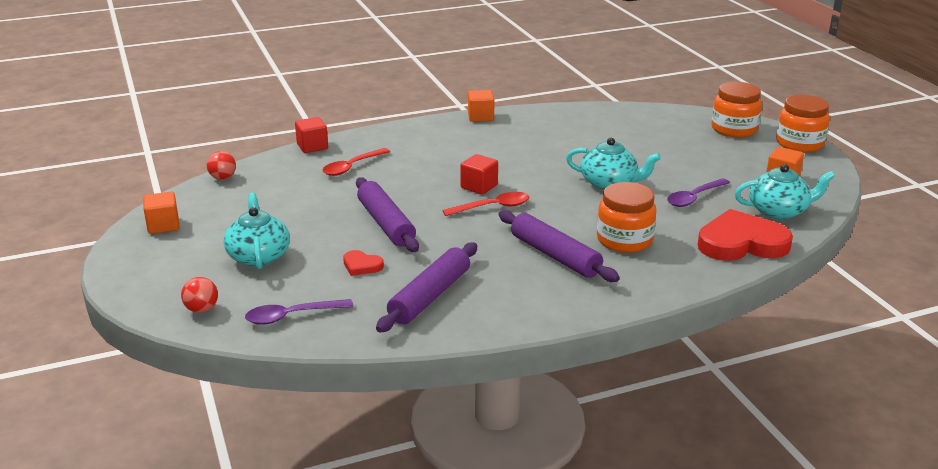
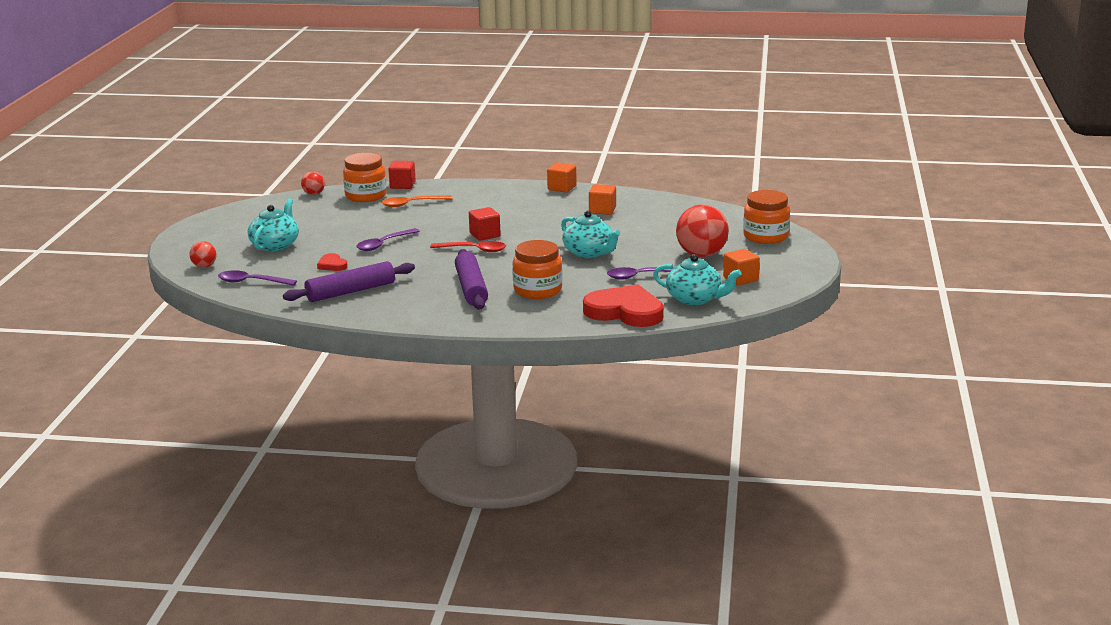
camera: 30 degrees right, 5 degrees down
(163, 225) = (239, 215): orange cube -> orange cube (602, 210)
(352, 167) = (412, 204): red spoon -> orange spoon
(386, 223) = (384, 244): purple rolling pin -> purple spoon
(710, 160) = (701, 254): none -> red ball
(799, 143) = (806, 258): orange jar -> orange jar (366, 196)

